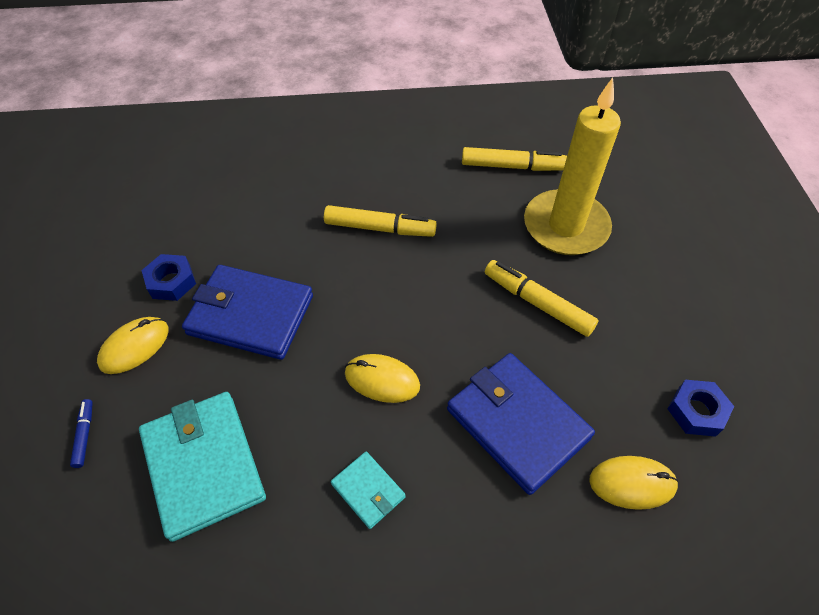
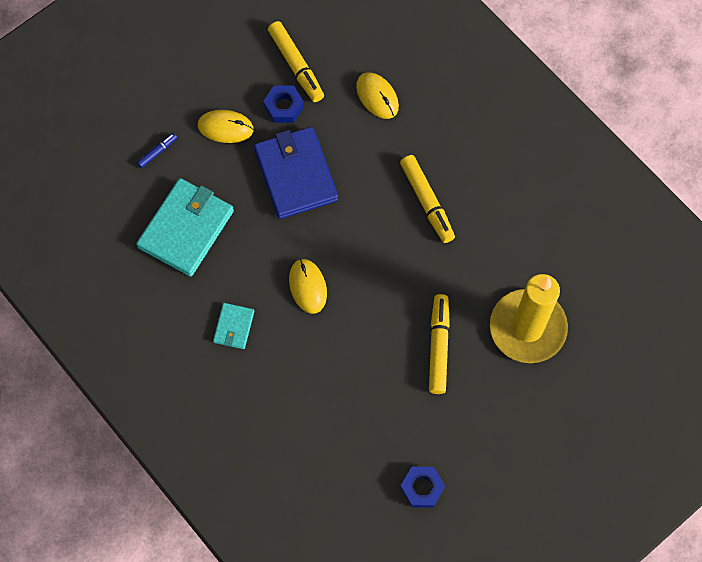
camera: 55 degrees right, 15 degrees up
(512, 166) = (564, 254): yellow marker -> yellow marker (296, 65)
(517, 423) = (335, 384): blue wallet -> none
(632, 483) = (341, 470): yellow mouse -> yellow mouse (377, 96)

